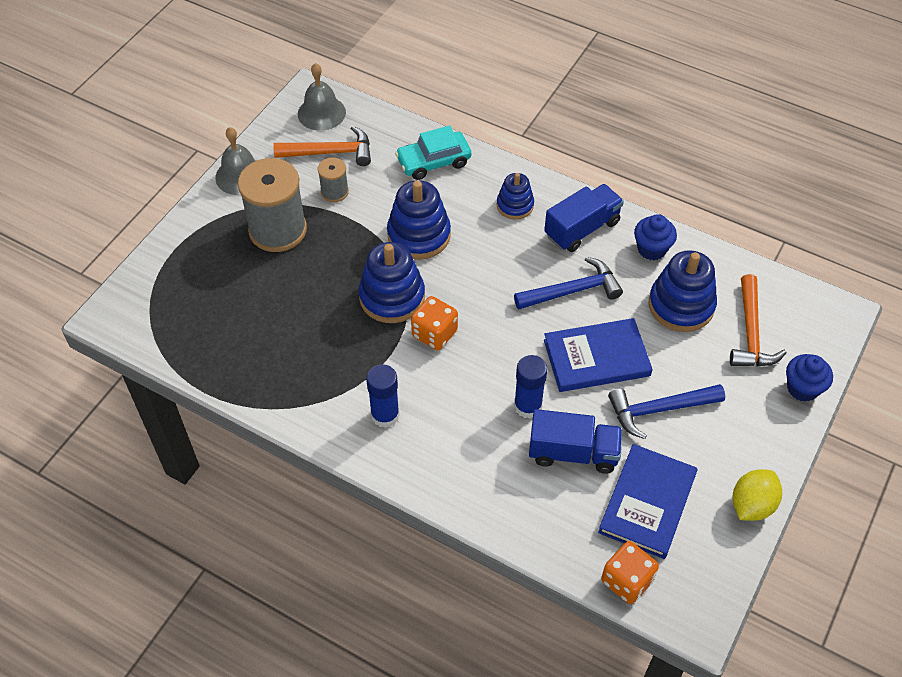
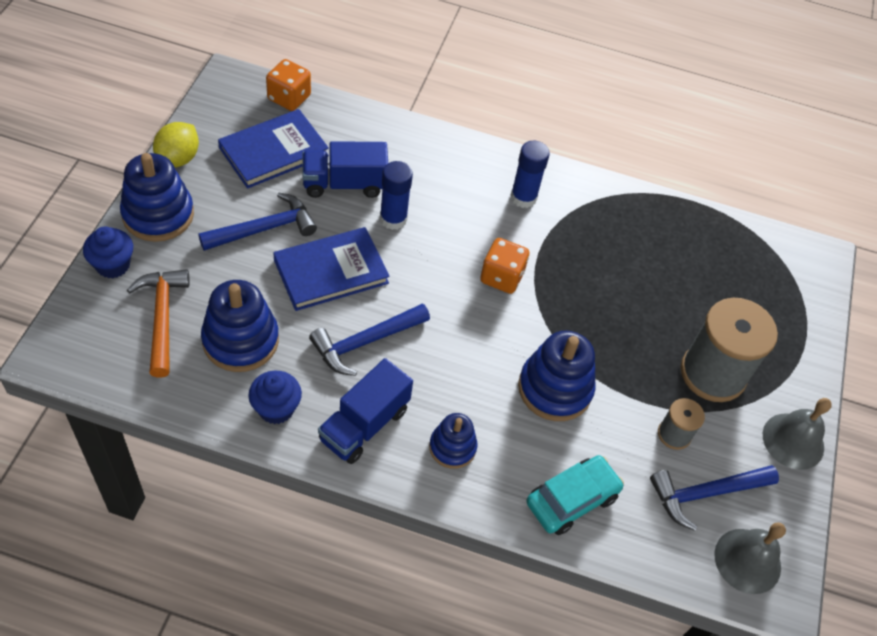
camera: 160 degrees right, 0 degrees up
(330, 152) = (705, 494): orange hammer -> blue hammer
(392, 297) = (558, 310): blue stacking toy -> blue stacking toy (158, 214)
(647, 503) = (274, 152): blue book -> blue book turned 45 degrees clockwise

